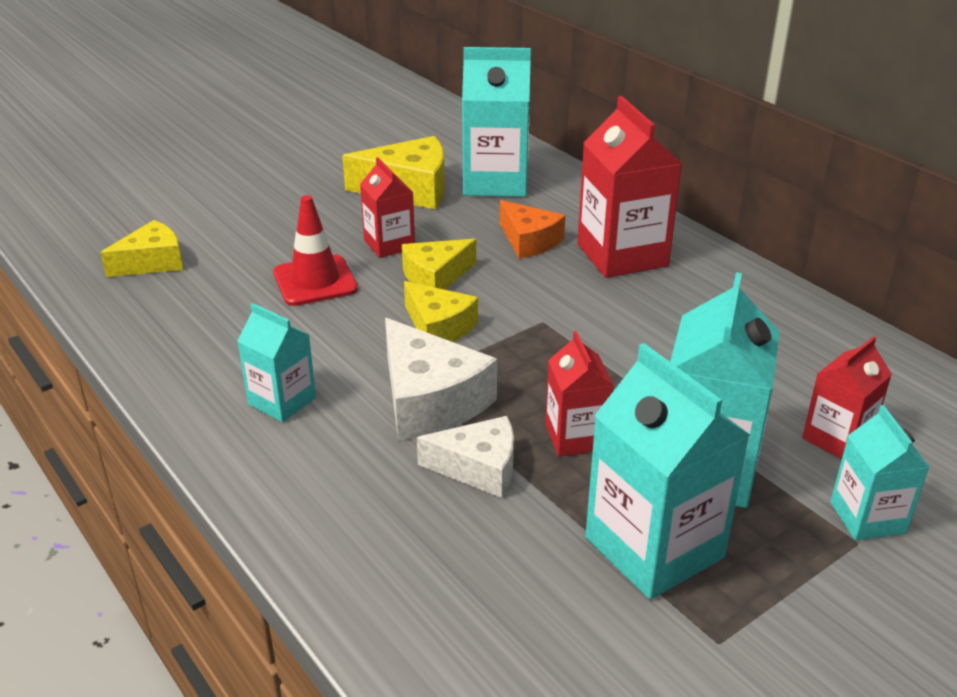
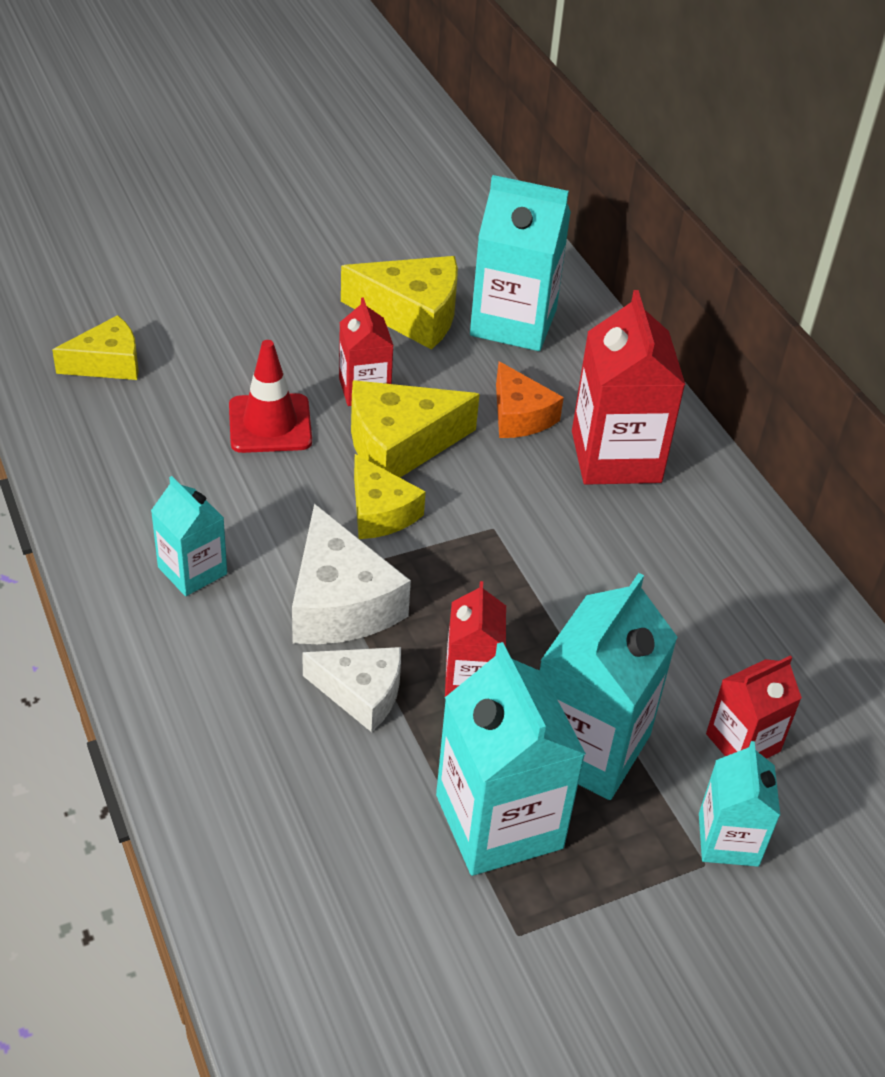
camera: 10 degrees right, 10 degrees up
(435, 277) = (399, 444): yellow cheese -> yellow cheese, size x1.52

